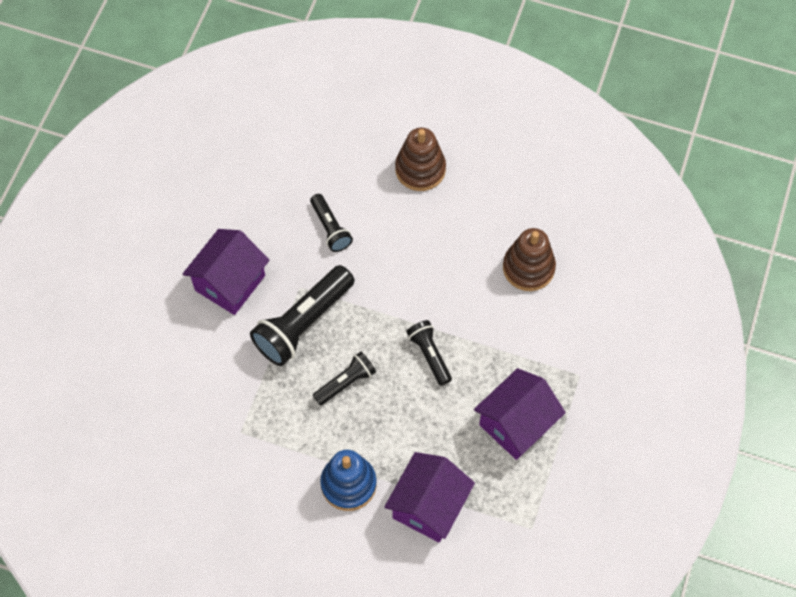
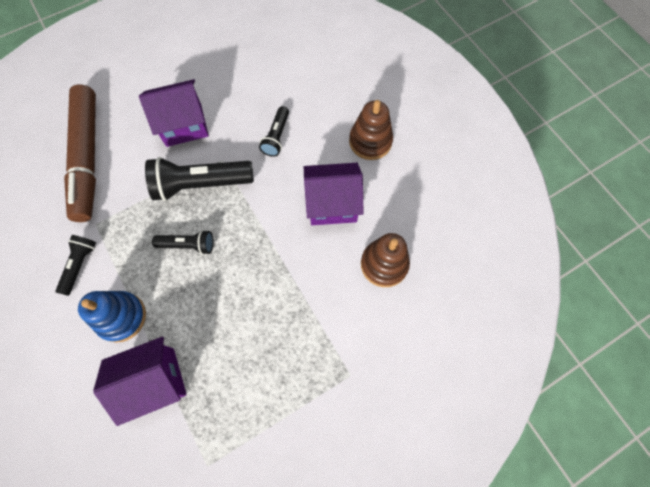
camera: 40 degrees right, 5 degrees up
(167, 382) = (88, 157): none -> brown marker
(429, 355) = (259, 271): black flashlight -> black flashlight (80, 265)
(516, 424) = (271, 373): purple house -> purple house (332, 204)

